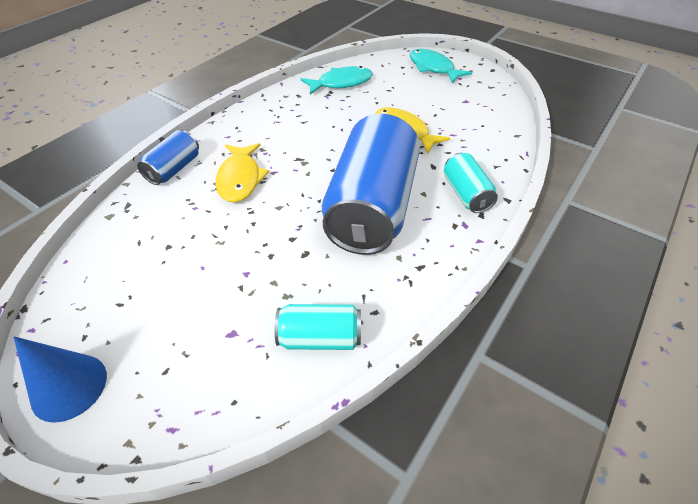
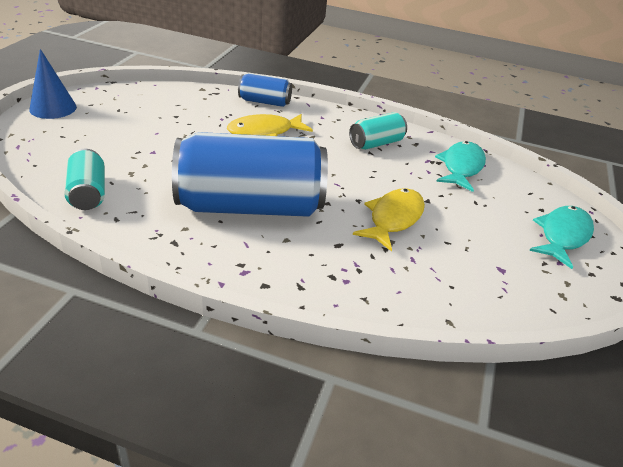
camera: 70 degrees right, 10 degrees down
(341, 83) = (461, 167): turquoise fish -> turquoise fish turned 120 degrees counterclockwise
(466, 194) = (297, 272): turquoise can -> turquoise can (376, 143)

